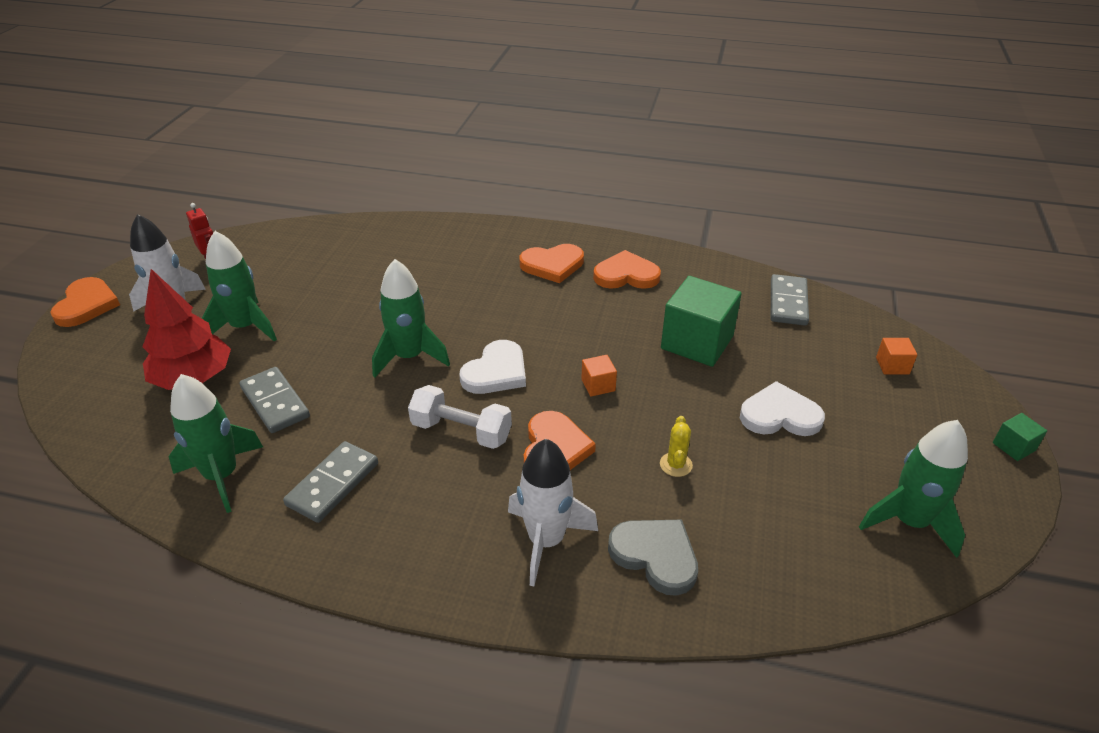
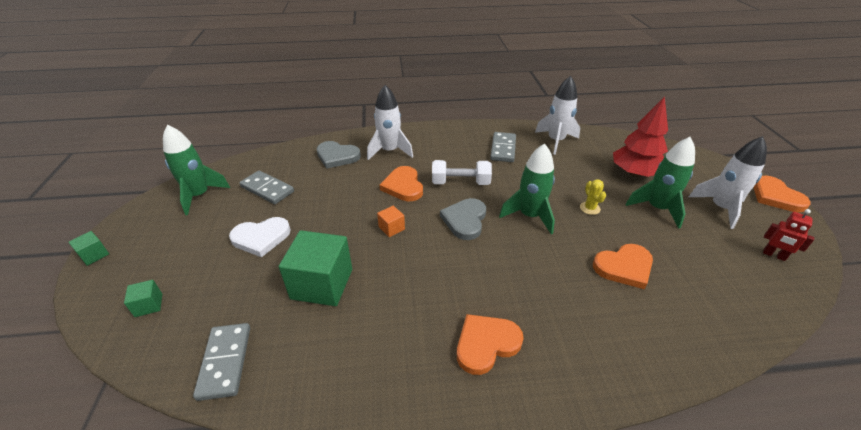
camera: 160 degrees right, 0 degrees up
(222, 476) = (555, 141): green rocket -> white rocket
(275, 402) = (575, 173): grey domino -> grey domino (267, 189)
(496, 372) = (465, 220): white heart -> grey heart
(626, 275) = (404, 353): orange heart -> orange heart (624, 267)
(676, 465) = (331, 194): yellow cactus -> yellow cactus (589, 208)
(892, 366) = (149, 305): orange cube -> green cube

